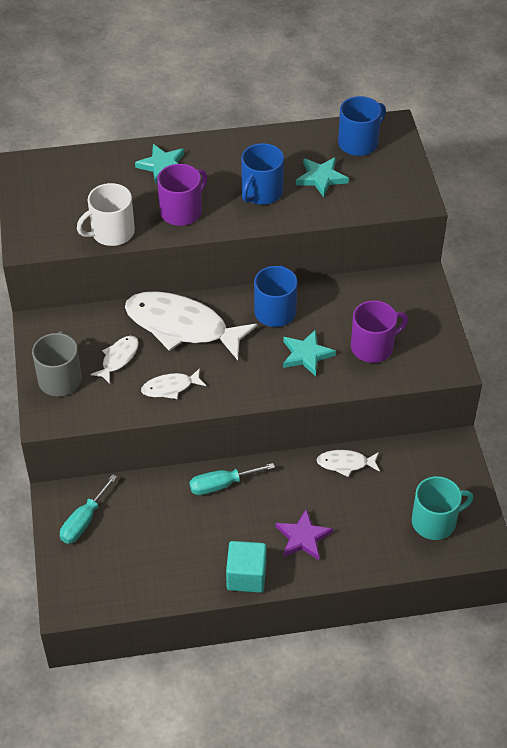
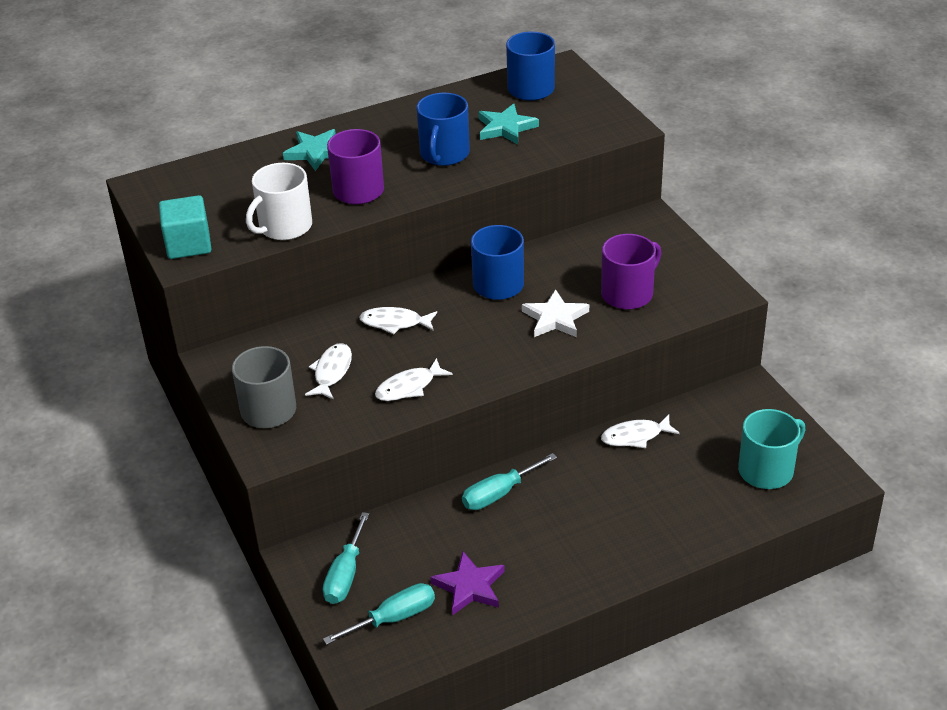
camera: 15 degrees left, 10 degrees down
(105, 566) = (394, 618): none -> turquoise screwdriver
(182, 327) = (395, 323): white fish -> white fish, size x0.46
(246, 576) = (574, 583): turquoise cube -> turquoise cube (188, 244)
(303, 538) = (622, 525): purple star -> purple star (470, 586)
(306, 355) = (555, 318): turquoise star -> white star

